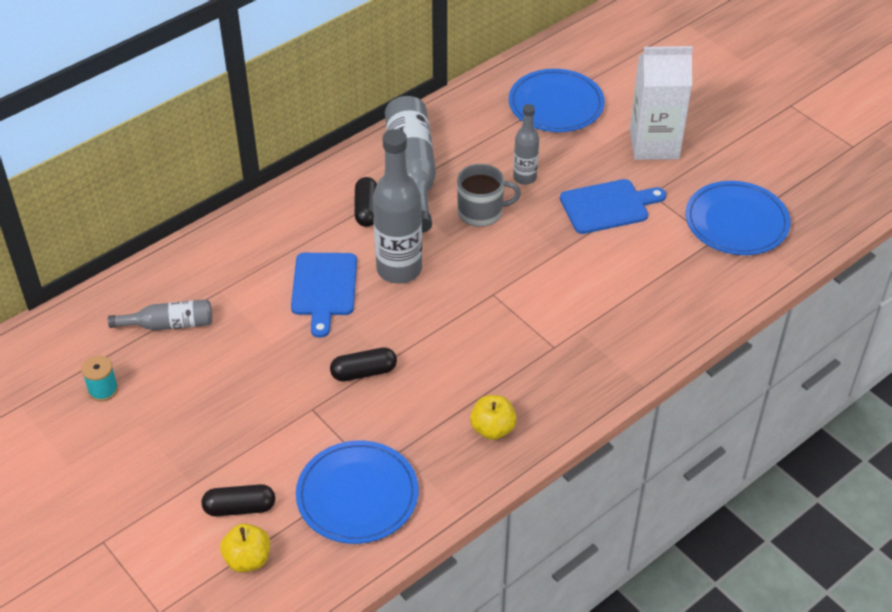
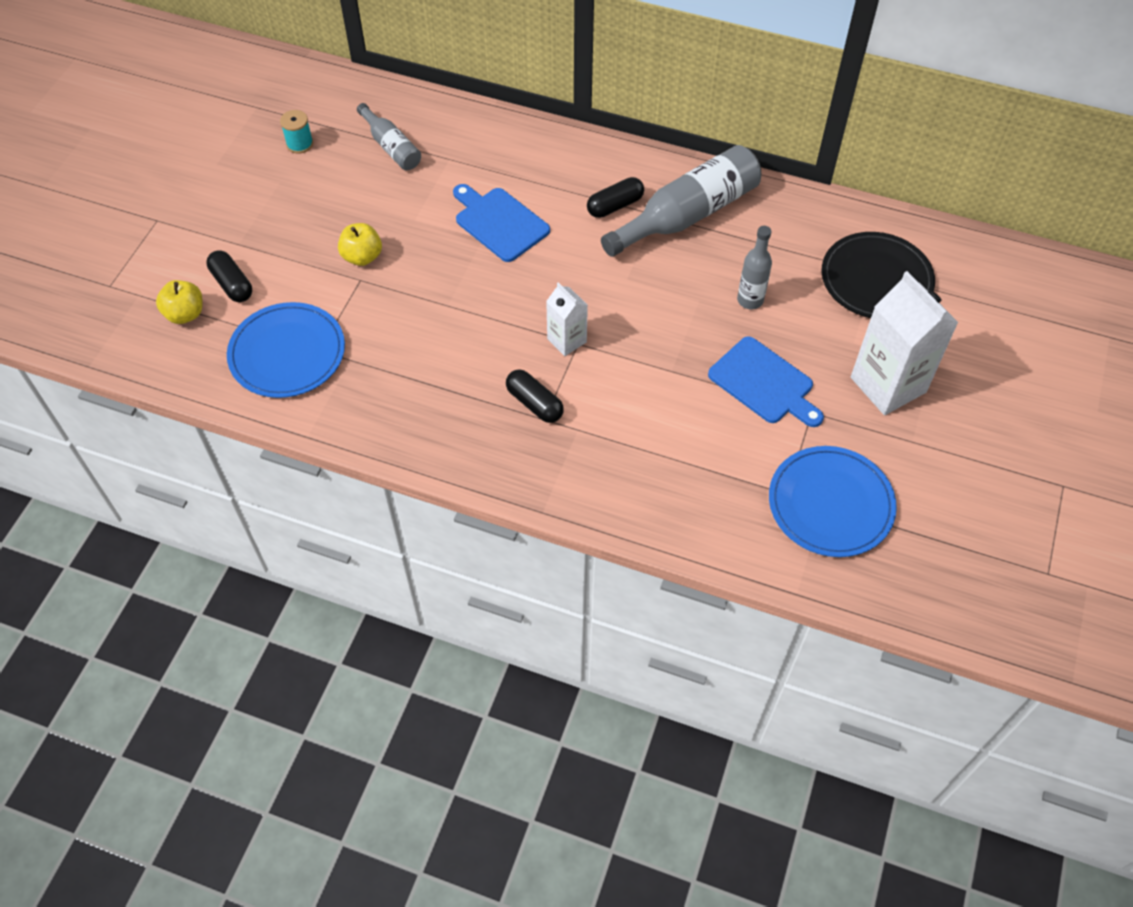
camera: 60 degrees right, 10 degrees up
(324, 288) = (499, 222): blue cutting board -> blue cutting board turned 75 degrees clockwise
(364, 372) = (422, 295): black capsule -> black capsule (534, 403)
(399, 269) = (559, 262): grey bottle -> none
(481, 212) = (677, 288): grey mug -> none
(484, 299) = (567, 340): none -> white carton
(492, 429) = (415, 415): yellow apple -> yellow apple (362, 257)
(556, 104) = (876, 279): blue plate -> black plate

